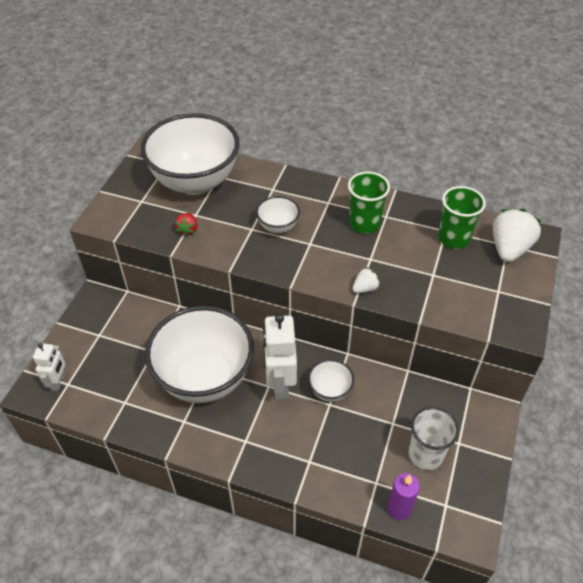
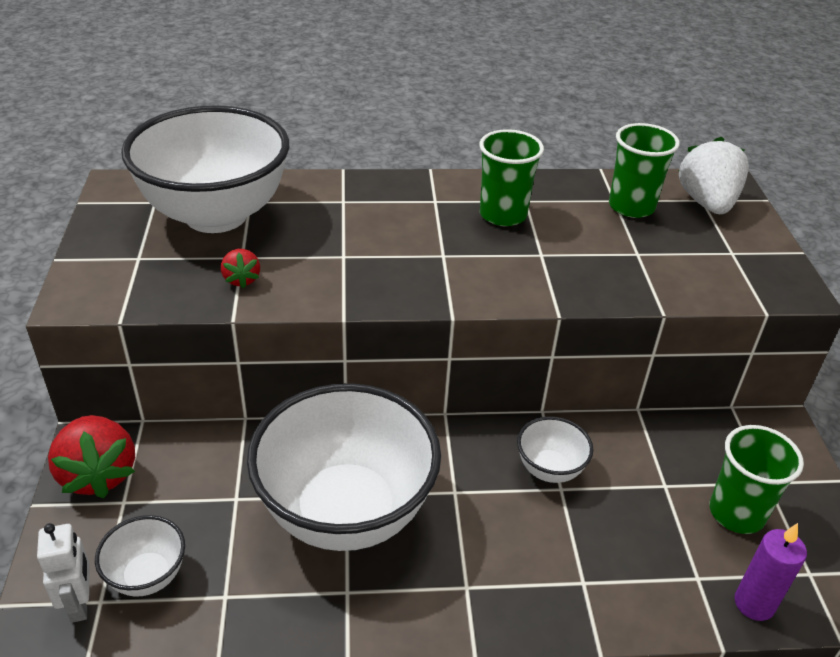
camera: 25 degrees left, 10 degrees down
(93, 315) = (98, 474): none -> red strawberry
(278, 227) = (382, 245): white bowl -> white bowl (147, 576)
(280, 383) = (470, 483): white robot -> none
(365, 288) = (560, 291): white strawberry -> none
(425, 454) = (736, 513): white cup -> green cup

